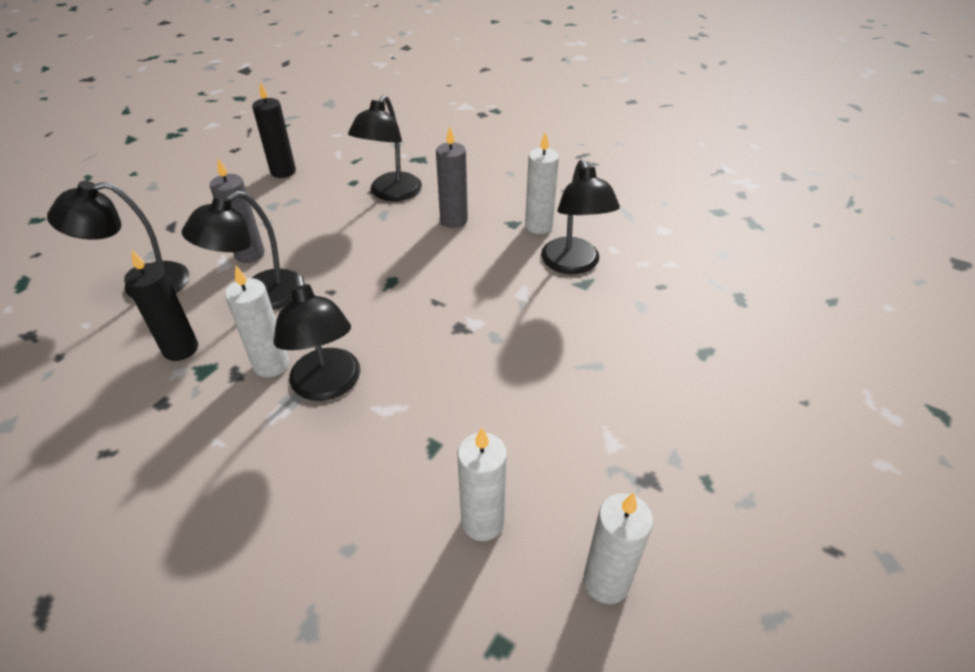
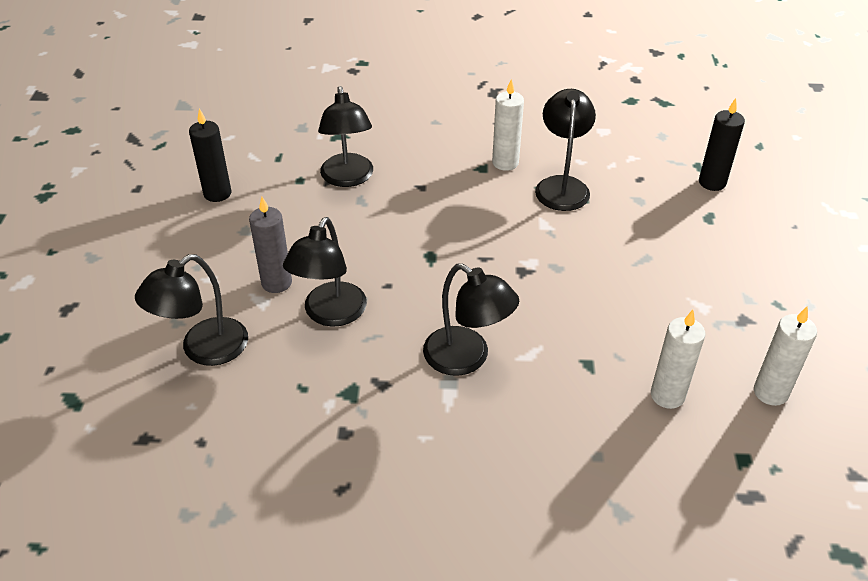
camera: 30 degrees left, 0 degrees up
(181, 349) = (309, 386): black candle -> black candle (712, 182)
(271, 365) = (403, 363): white candle -> none
(454, 220) = (429, 183): grey candle -> none
(573, 264) = (562, 186): black lamp -> black lamp turned 135 degrees counterclockwise

